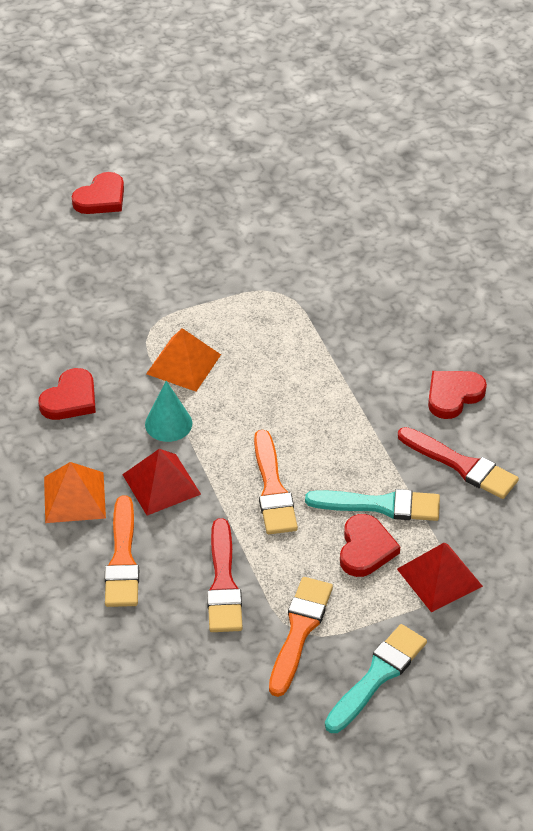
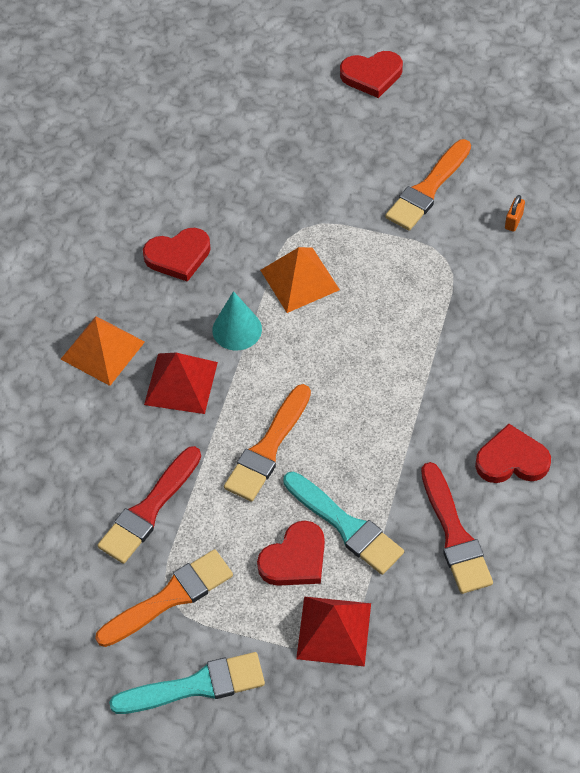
camera: 40 degrees right, 10 degrees up
(122, 559) = (90, 432): orange brush -> orange brush (427, 189)
(304, 242) = (513, 221): none -> orange padlock

